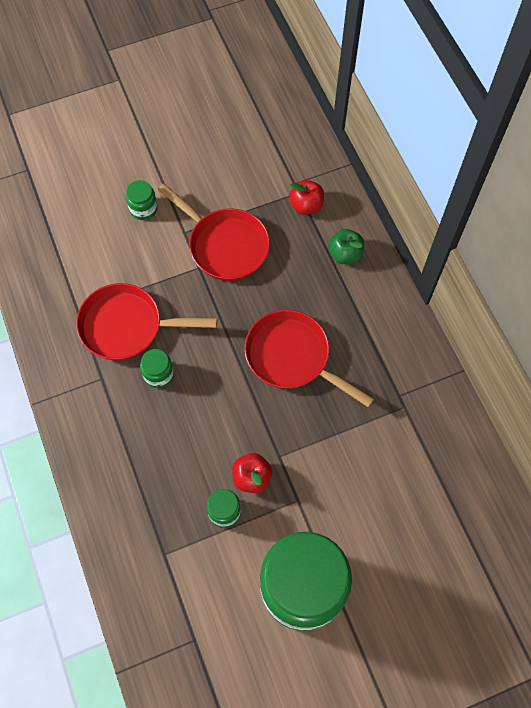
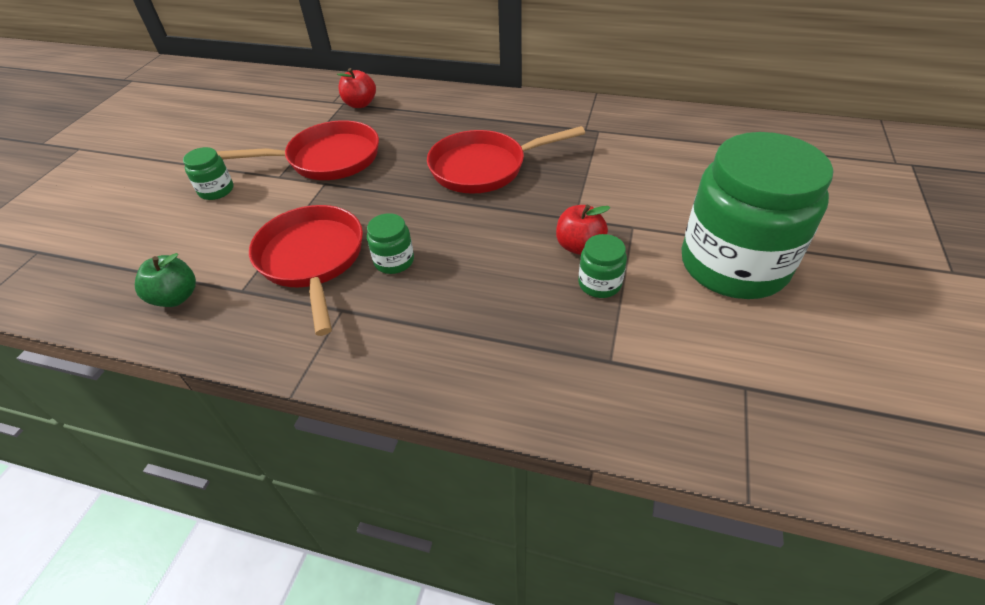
camera: 50 degrees left, 20 degrees down
(127, 326) = (312, 259): red pan -> red pan turned 120 degrees clockwise
(345, 254) = (428, 104): green apple -> green apple (176, 297)

